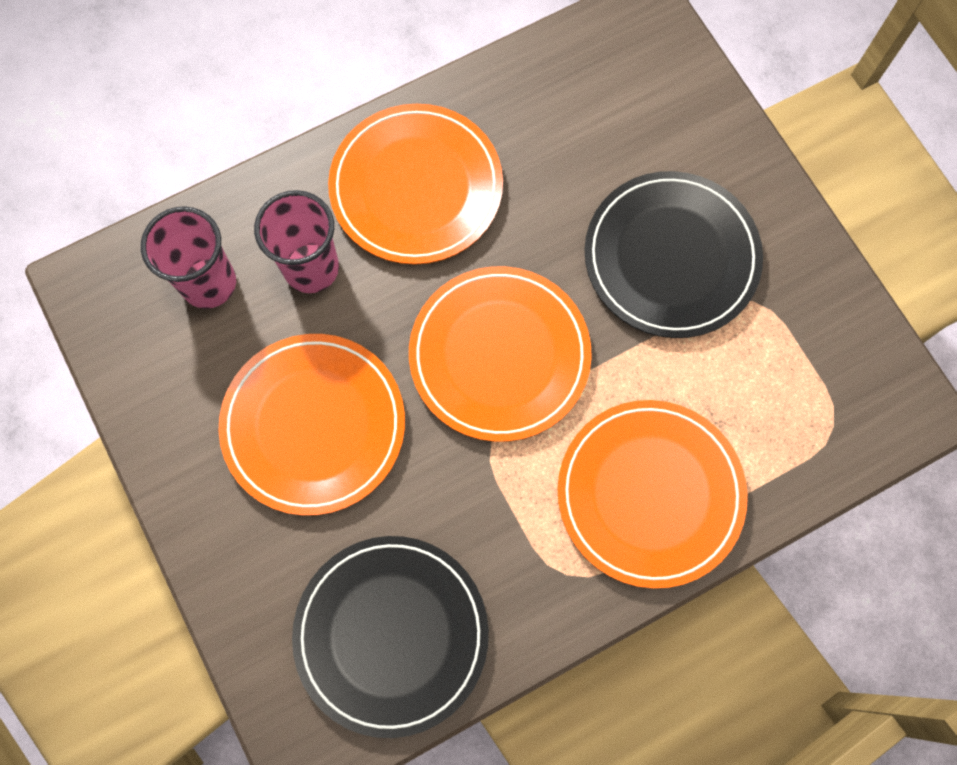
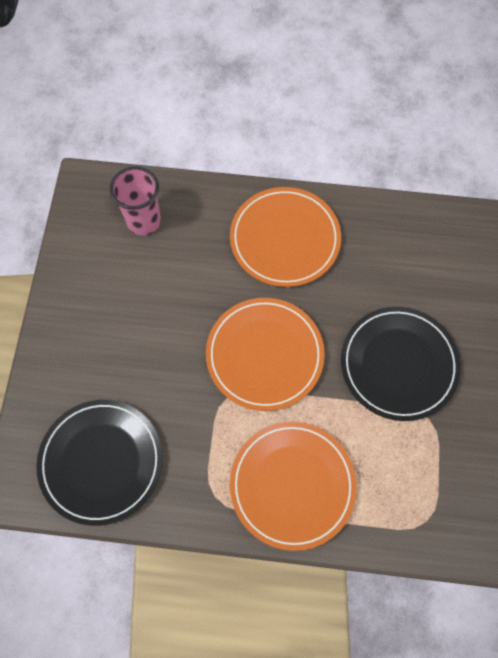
camera: 35 degrees right, 5 degrees down
(311, 268) = (200, 246): pink cup -> none
(314, 425) = (142, 327): orange plate -> none

